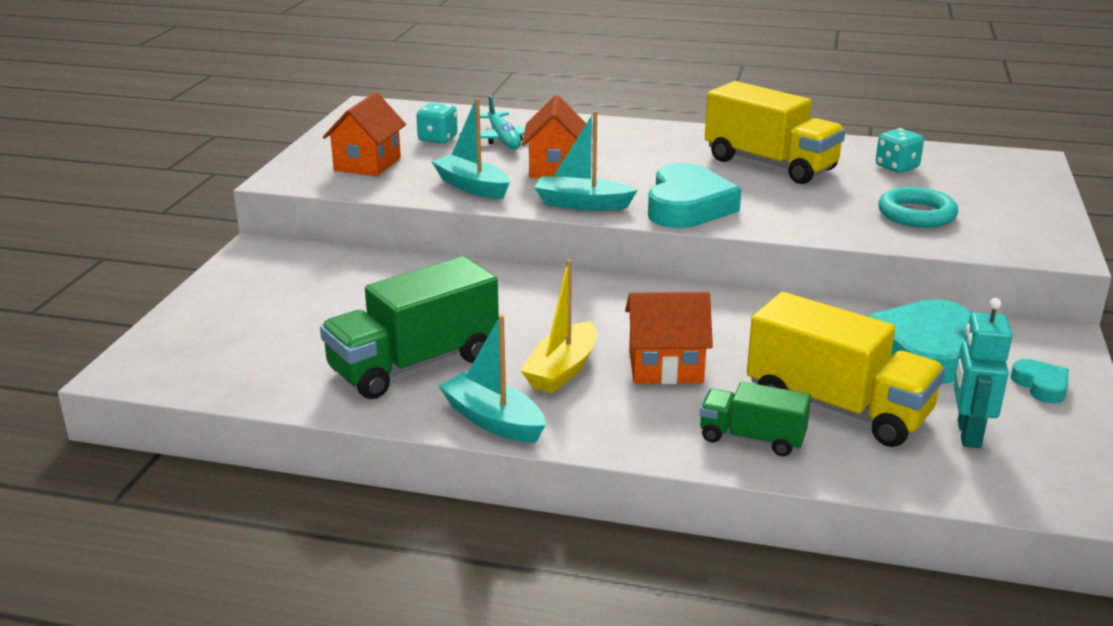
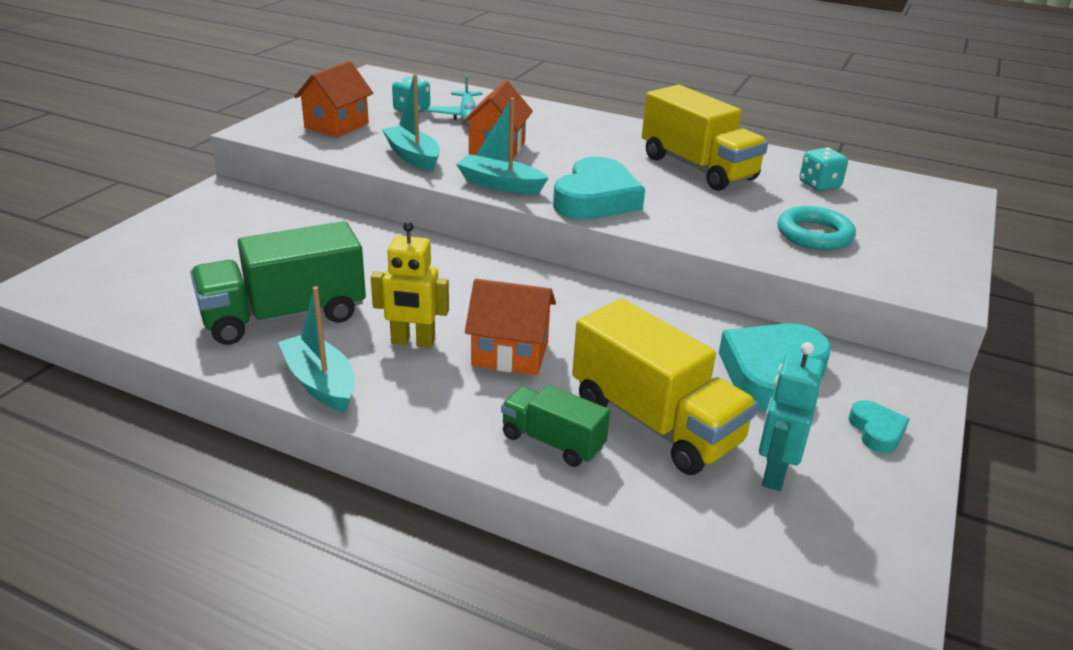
camera: 10 degrees right, 5 degrees up
(562, 370) = (413, 342): yellow boat -> yellow robot

